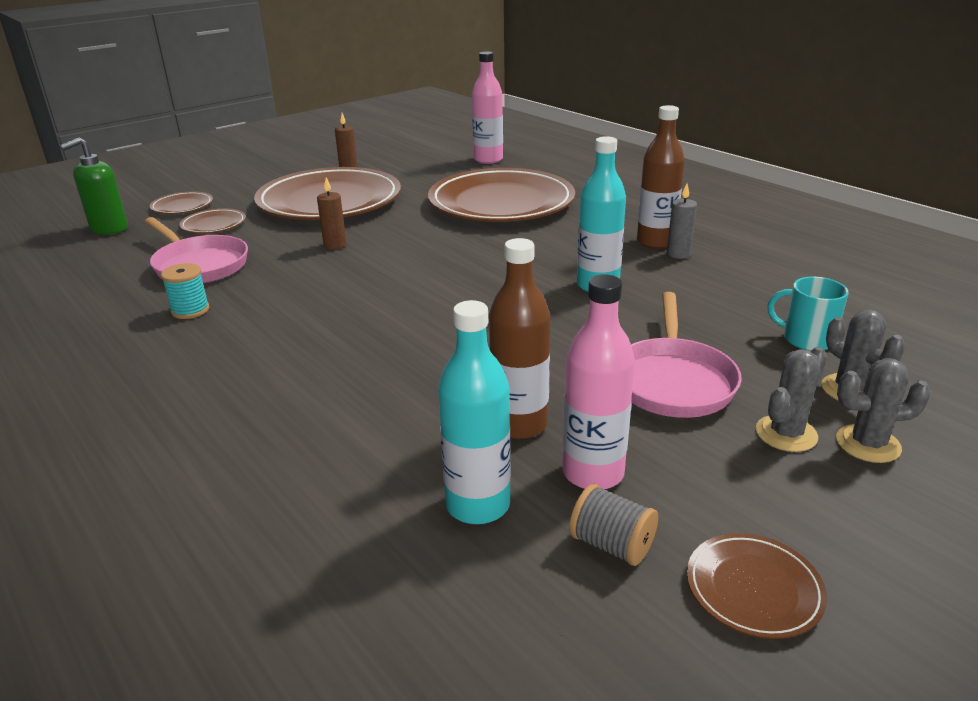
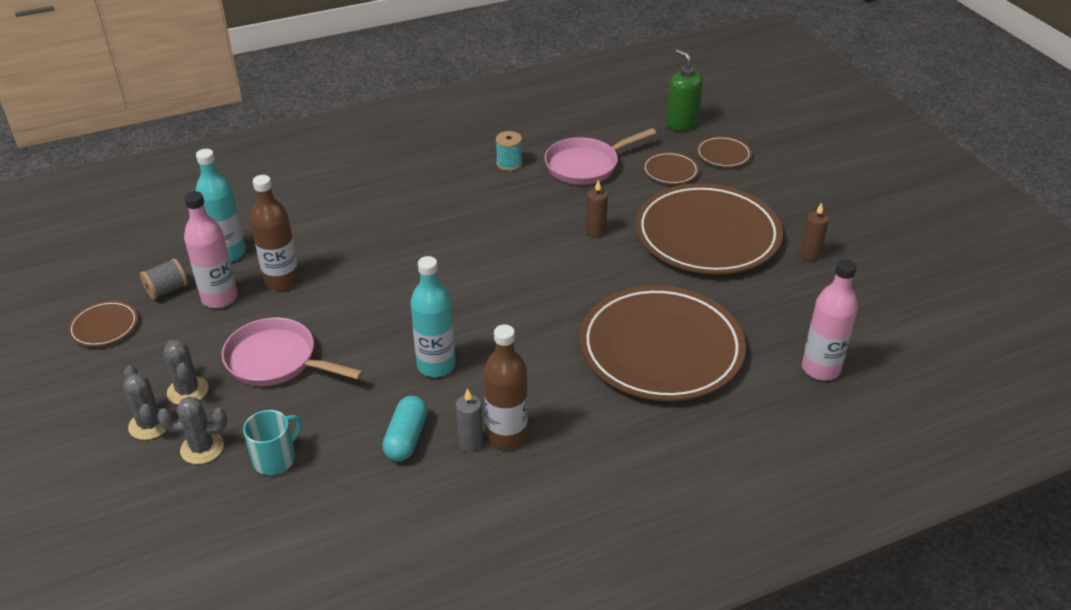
camera: 105 degrees right, 10 degrees up
(704, 281) = (406, 438): none -> turquoise capsule
(868, 444) = (150, 424): grey cactus -> grey cactus turned 45 degrees counterclockwise

